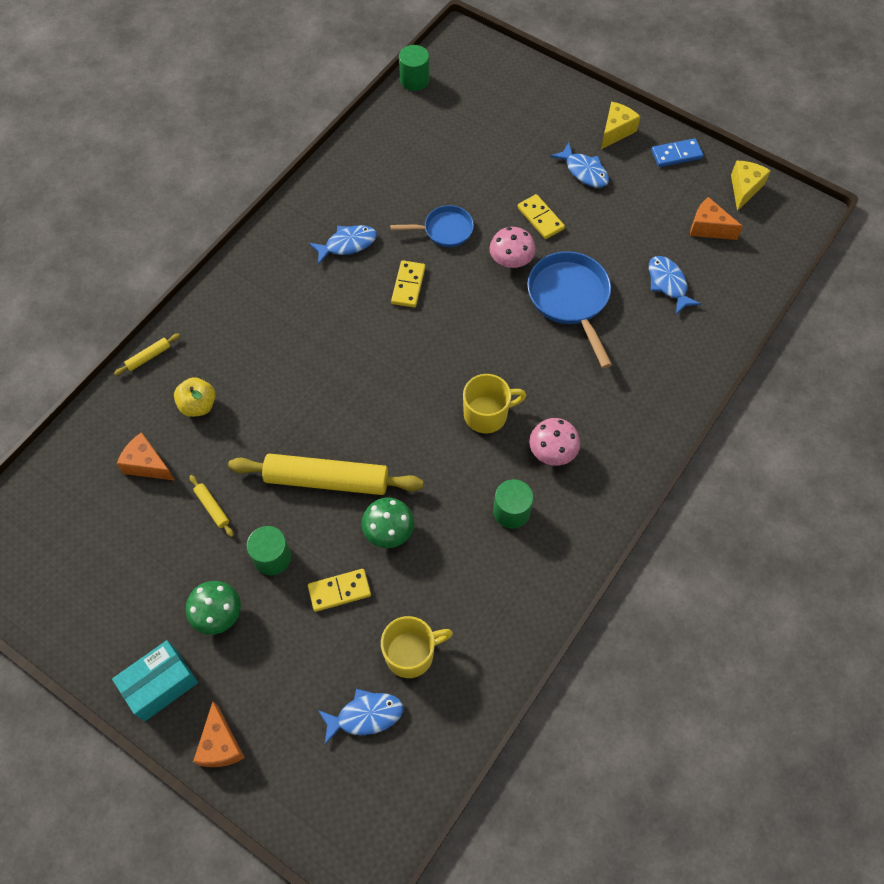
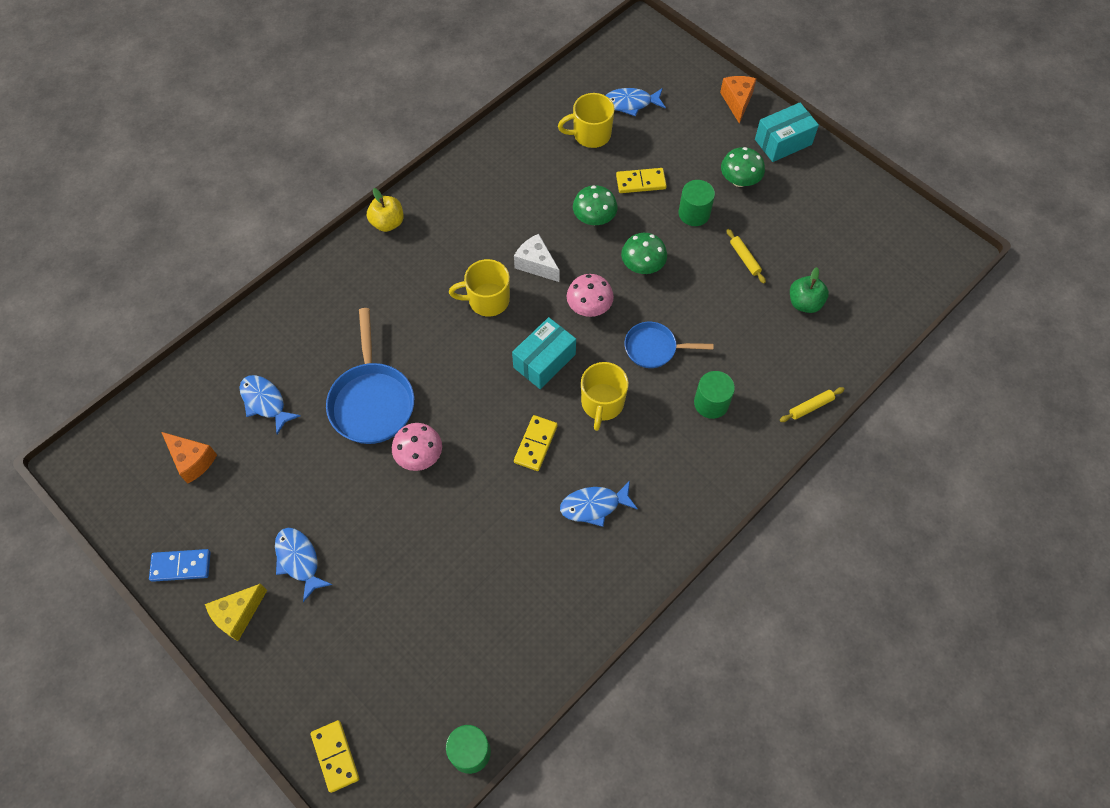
camera: 170 degrees left, 0 degrees up
(147, 464) = (804, 303): orange cheese -> green apple
(198, 405) = (759, 350): yellow apple -> yellow apple (387, 223)
(327, 480) = (642, 266): yellow rolling pin -> green mushroom
(352, 329) = (602, 403): none -> yellow mug
(415, 361) = (544, 361): none -> turquoise box
(444, 230) = (482, 506): blue pan -> blue pan (654, 348)
(444, 463) = (536, 264): none -> white cheese
(511, 511) = (487, 218): green cylinder -> green cylinder (711, 403)
(540, 218) = (371, 504): yellow domino -> yellow domino (335, 756)
(552, 452) = (438, 259): pink mushroom -> pink mushroom (589, 307)
(668, 284) = (265, 402): blue fish -> blue fish turned 150 degrees clockwise
(744, 189) = (127, 504): yellow cheese -> none

